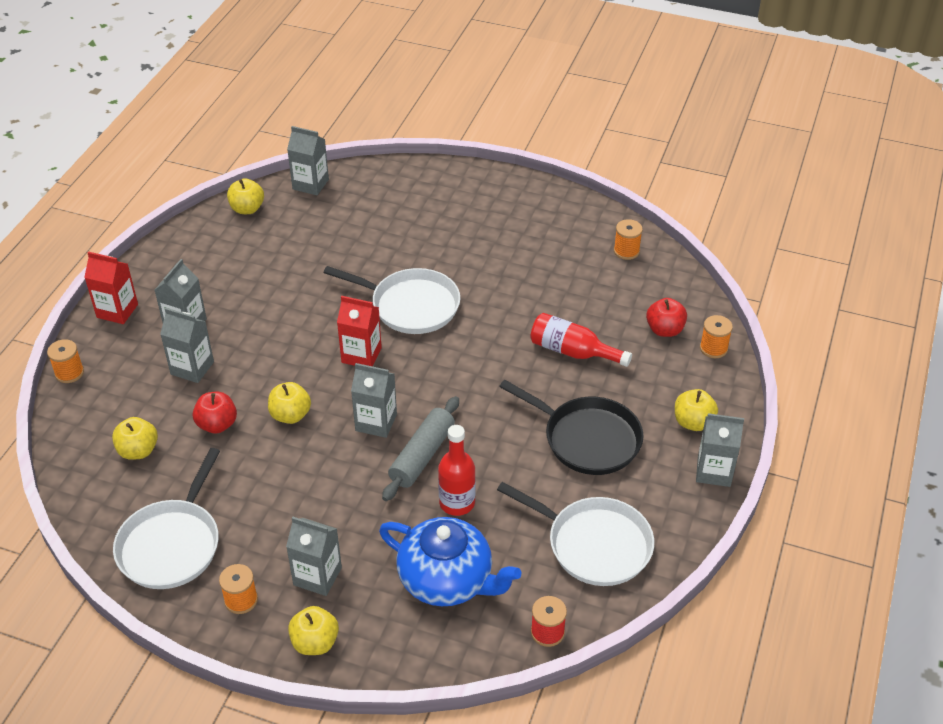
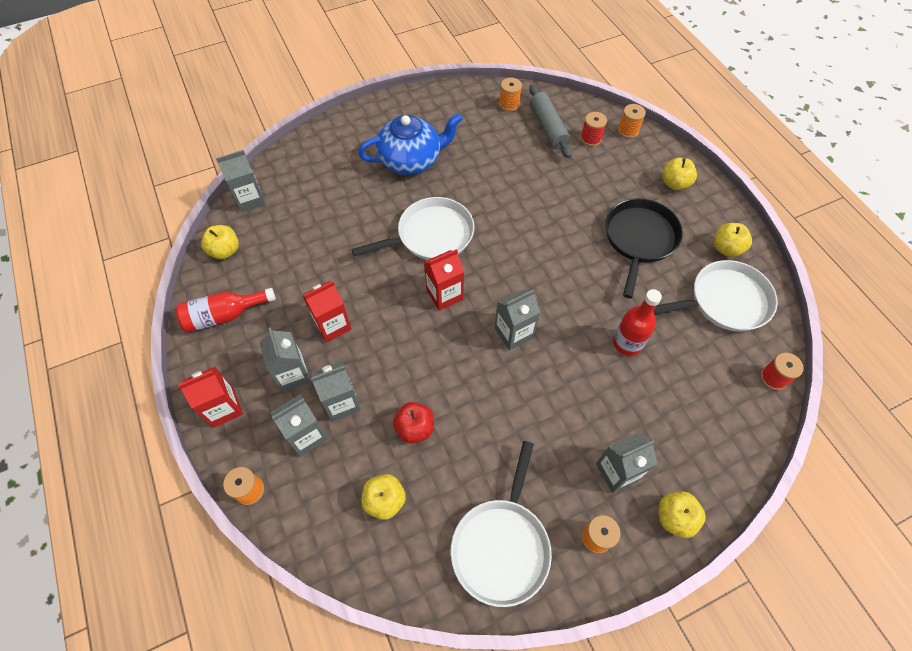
camera: 45 degrees left, 15 degrees up
(172, 545) = (501, 546): white pan -> white pan turned 45 degrees clockwise
(253, 313) = (332, 325): none -> red carton
(290, 415) = (455, 376): yellow apple -> yellow apple (726, 248)
(422, 455) = (569, 330): grey rolling pin -> grey rolling pin (548, 127)
(447, 580) = (687, 398): blue teapot -> blue teapot (411, 160)
(572, 351) = (562, 190): red bottle -> red bottle (224, 315)
(587, 439) = (639, 239): black pan -> black pan turned 60 degrees counterclockwise
(664, 330) = (591, 139): red apple -> red spool
(714, 471) = (720, 204): grey carton -> grey carton (306, 435)

